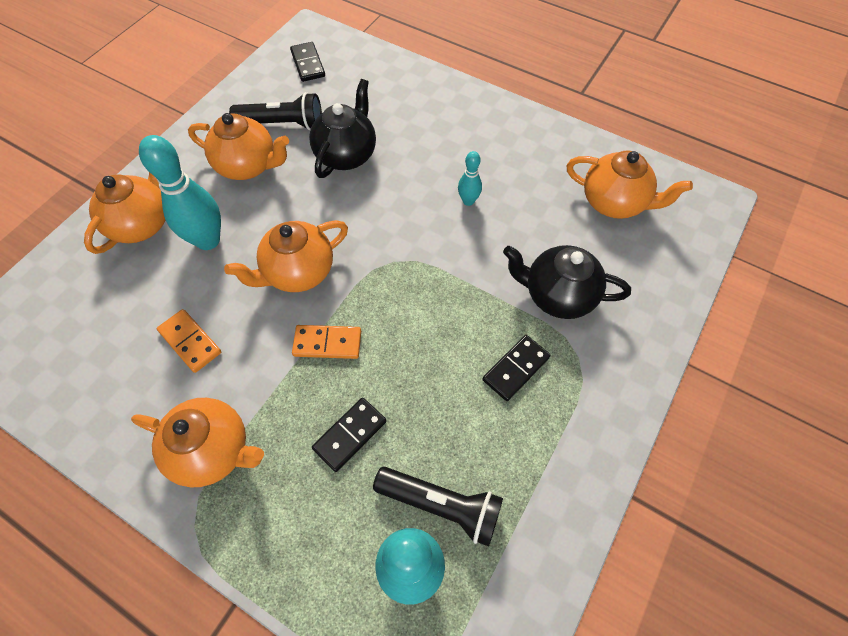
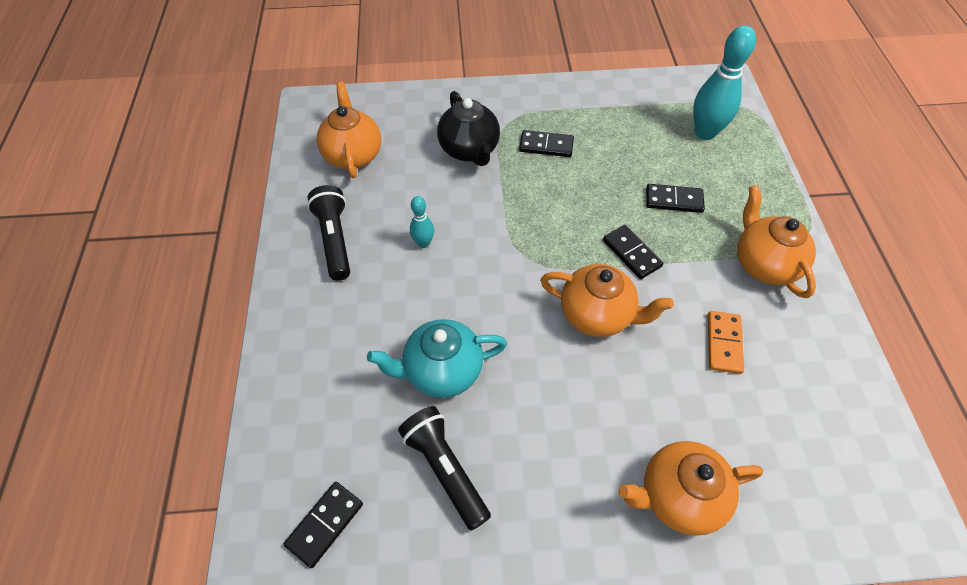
camera: 125 degrees left, 5 degrees down
(208, 240) = (636, 414): turquoise bowling pin -> none
(248, 166) = (528, 455): orange teapot -> none
(327, 343) = (632, 253): orange domino -> black domino
(346, 155) = (442, 371): black teapot -> turquoise teapot
(441, 505) = (662, 137): black flashlight -> black flashlight (335, 240)

